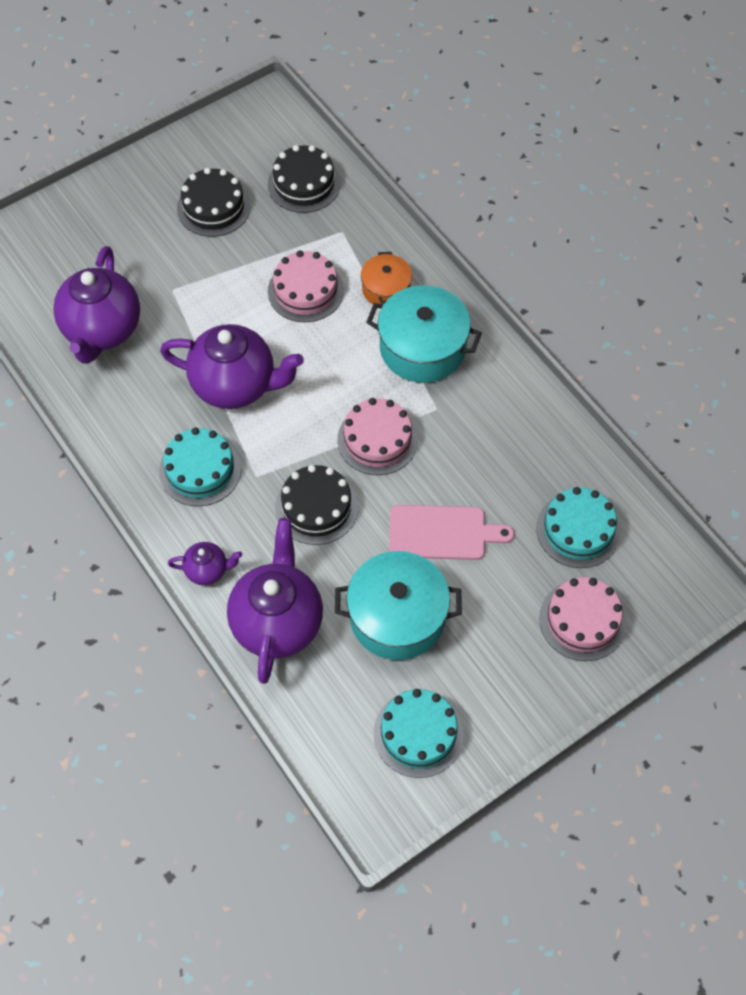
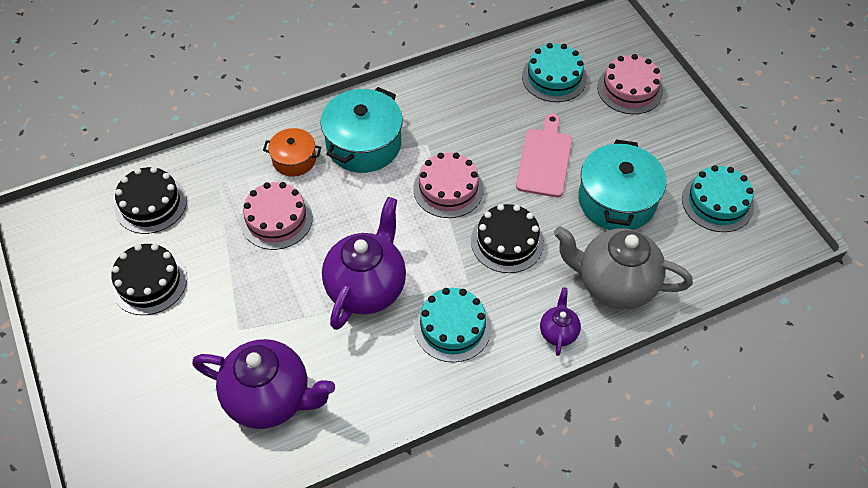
camera: 80 degrees left, 5 degrees down
(277, 622) = (614, 284): purple teapot -> grey teapot

